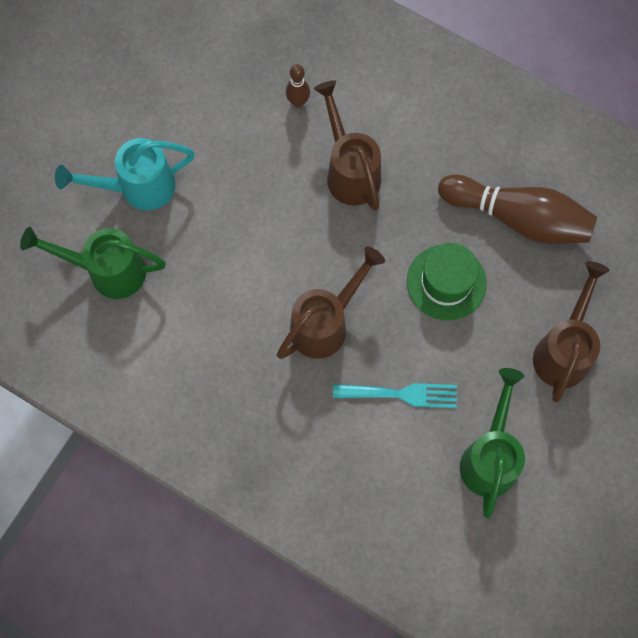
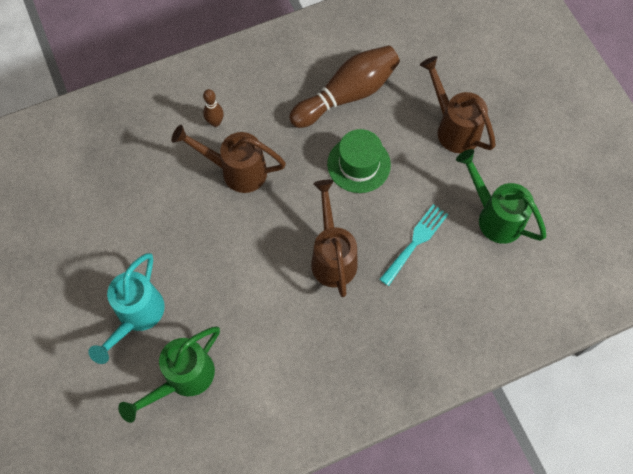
camera: 55 degrees left, 5 degrees down
(298, 102) = (161, 170): brown bowling pin -> brown bowling pin (215, 122)

